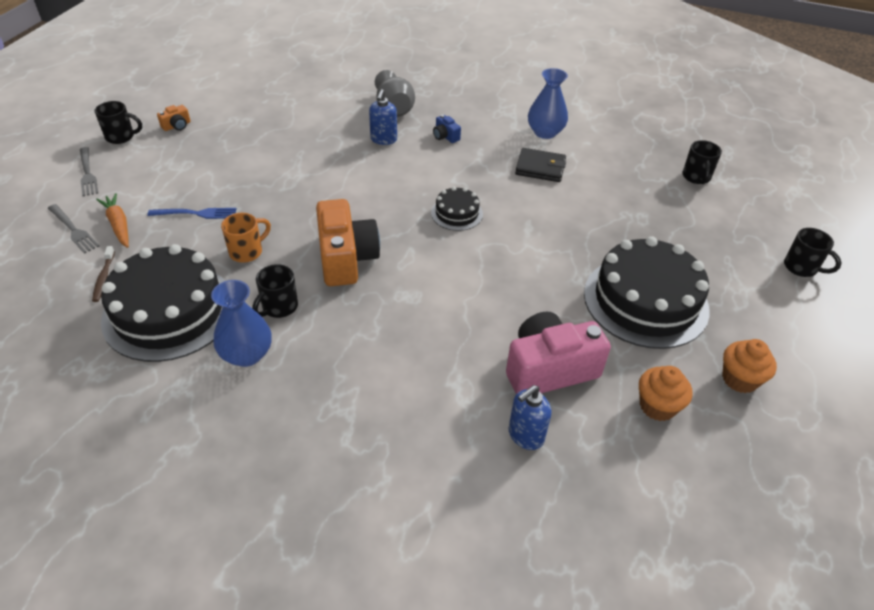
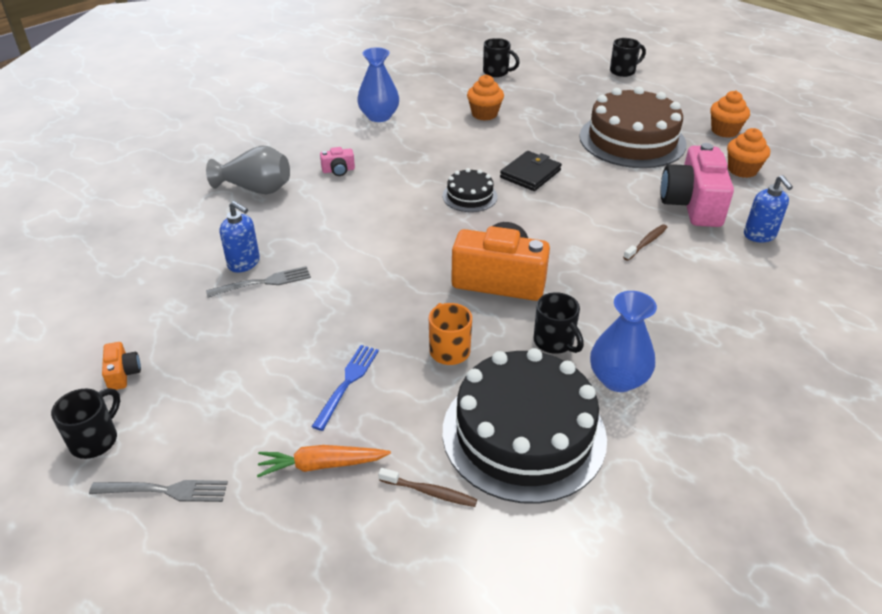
camera: 65 degrees left, 5 degrees down
(73, 230) = (300, 519): grey fork -> grey fork (263, 282)
(383, 139) = (310, 209): blue soap dispenser -> blue soap dispenser (244, 263)
(445, 136) = (338, 170): blue camera -> pink camera
(455, 342) = (646, 243): none -> brown toothbrush
(540, 168) = (432, 134): black wallet -> black wallet (530, 174)
(604, 189) = (484, 114): none -> orange cupcake
(645, 301) = (632, 140): black cake -> brown cake

